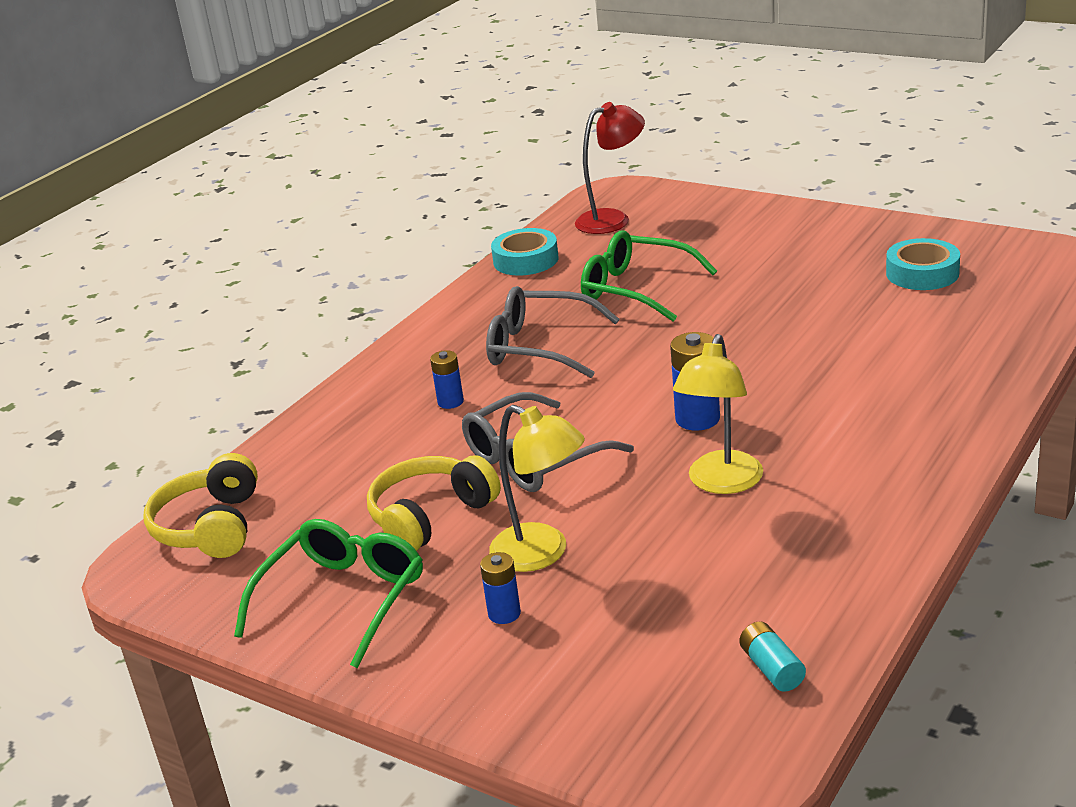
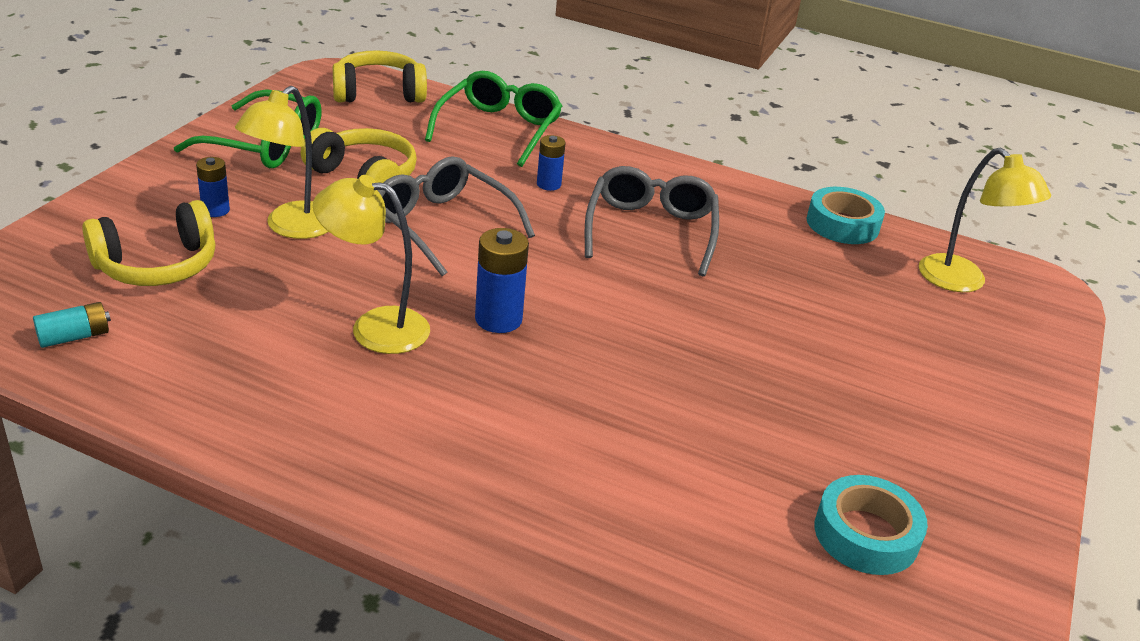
camera: 75 degrees right, 5 degrees up
(612, 219) = (962, 282): red lamp -> yellow lamp
(627, 636) = (157, 265): none -> yellow headphones
(635, 289) = (784, 291): green glasses -> green glasses (499, 129)

